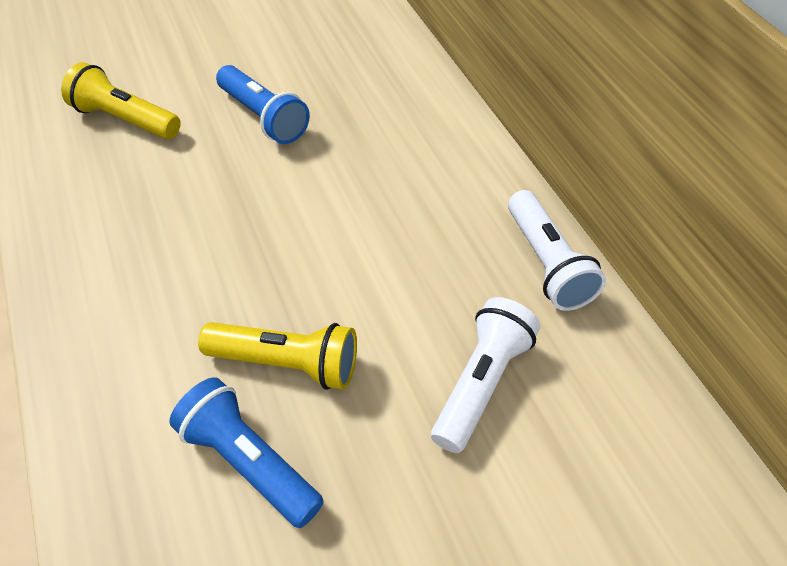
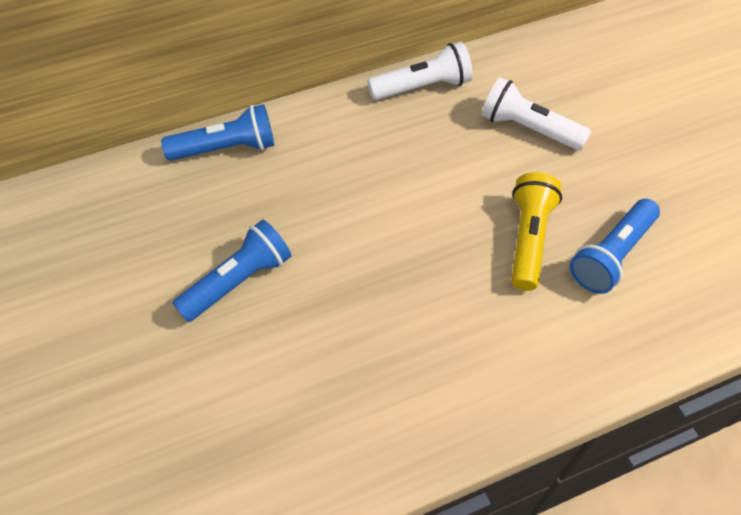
camera: 90 degrees left, 5 degrees up
(125, 120) = (227, 419): yellow flashlight -> none
(430, 99) = (226, 148): none -> blue flashlight

